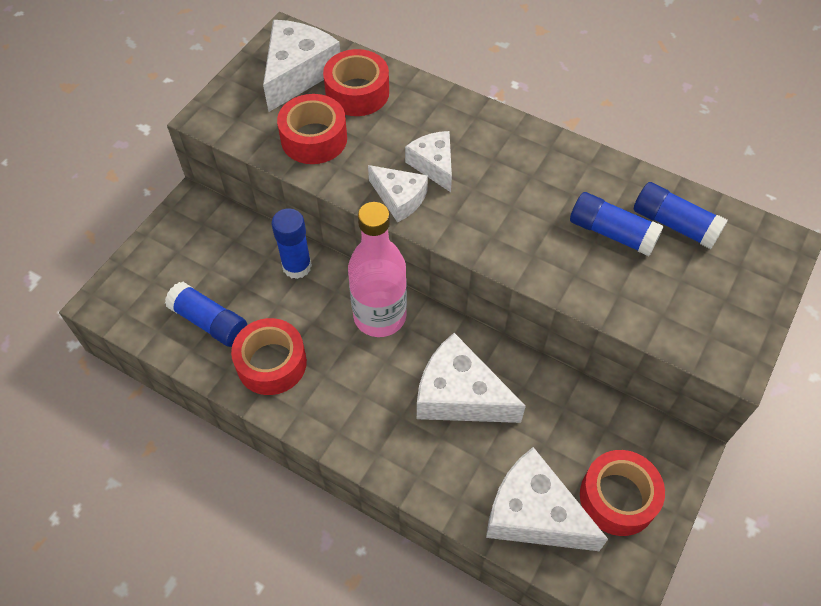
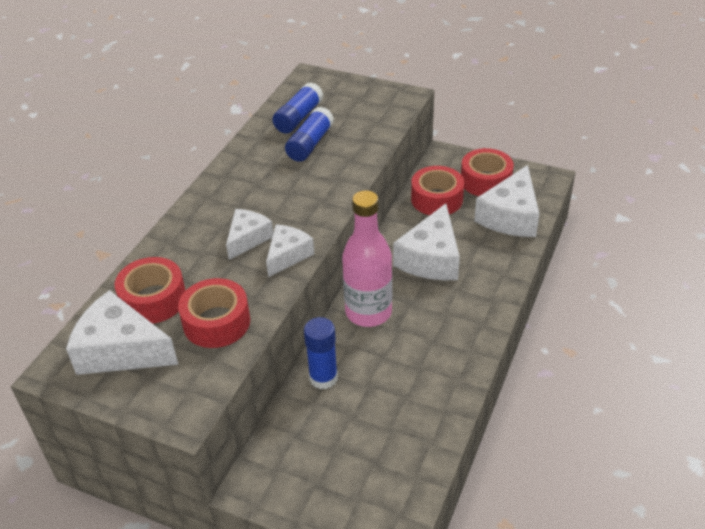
camera: 95 degrees left, 15 degrees down
(209, 322) = (397, 434): blue glue stick -> none
(271, 363) = (431, 378): red tape -> red tape (437, 199)
(433, 165) = (248, 239): white cheese -> white cheese turned 150 degrees clockwise

